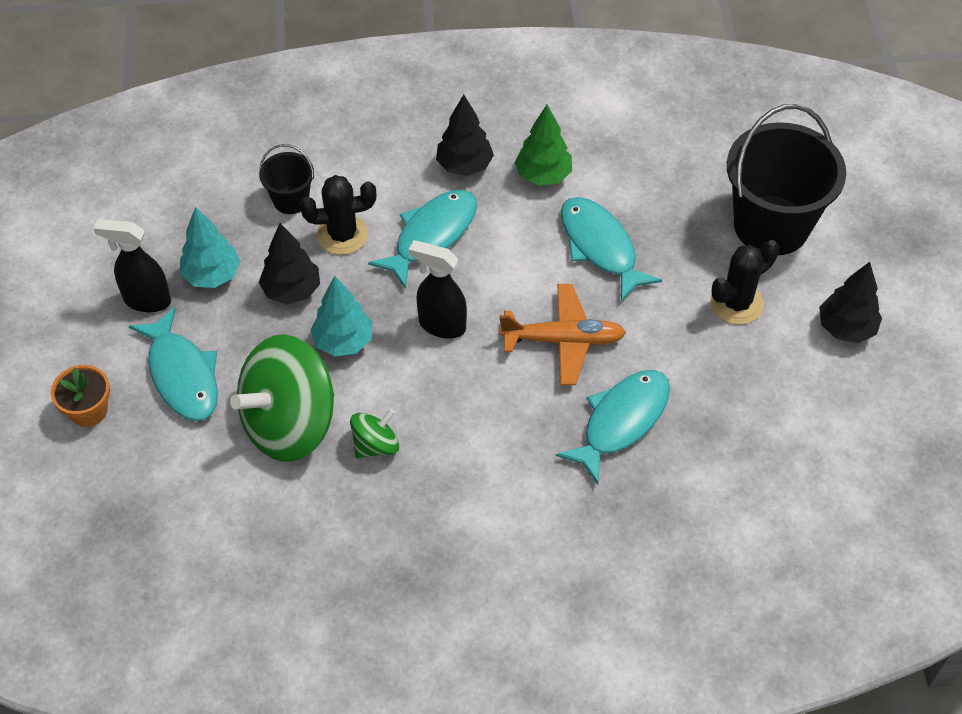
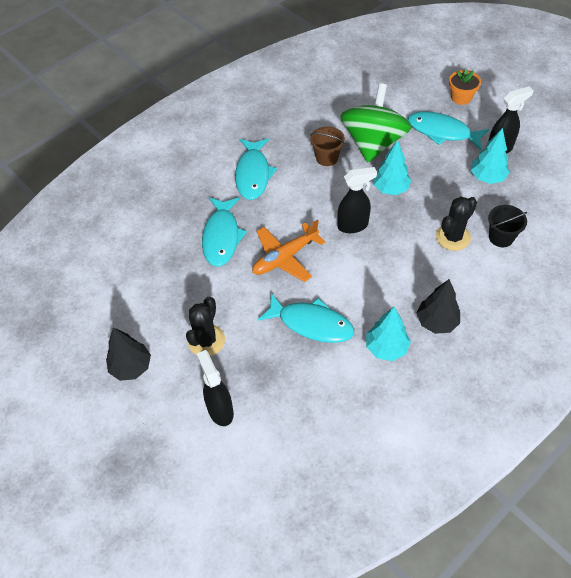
camera: 145 degrees right, 0 degrees up
(291, 290) = (442, 195): black tree -> none
(375, 445) = (327, 158): green spinning top -> brown bucket
(431, 236) = (408, 267): turquoise fish -> turquoise fish (253, 174)
(543, 175) = (386, 348): green tree -> turquoise tree
(771, 225) = (220, 410): black bucket -> black spray bottle

